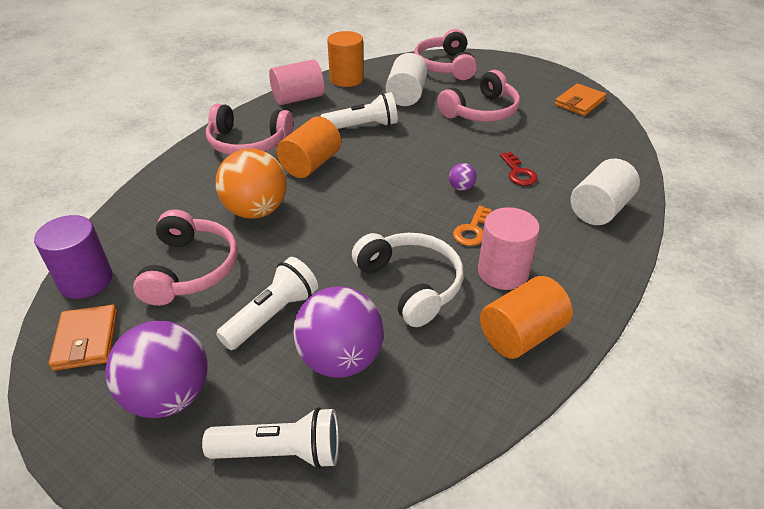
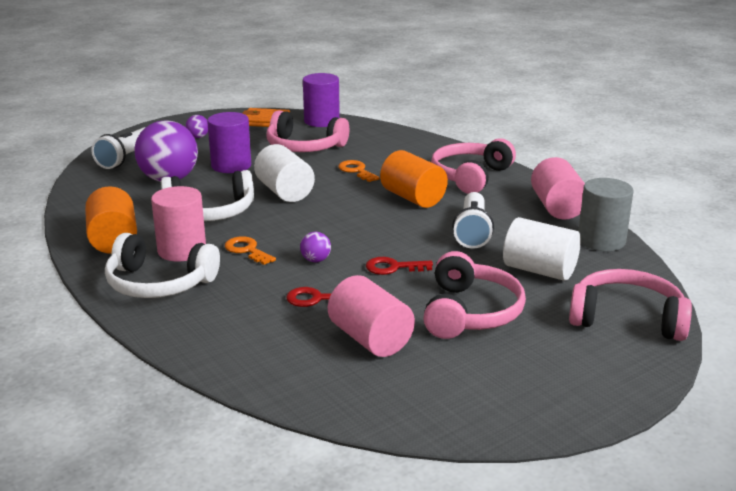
camera: 110 degrees right, 15 degrees down
(169, 396) = (198, 137): purple ball -> purple ball, size x0.42
(256, 211) = (356, 171): orange ball -> orange key
(272, 315) = (231, 165): white flashlight -> purple cylinder
(346, 79) = (601, 240): orange cylinder -> grey cylinder
(445, 150) = (393, 267): none -> red key
(481, 111) = (470, 312): pink headphones -> pink headphones turned 150 degrees counterclockwise
(545, 140) = (370, 339): none -> pink cylinder
(569, 262) = (159, 283): none -> white headphones
(579, 102) = (456, 406): orange wallet -> none
(599, 209) = (210, 328): white cylinder -> white cylinder (284, 192)

